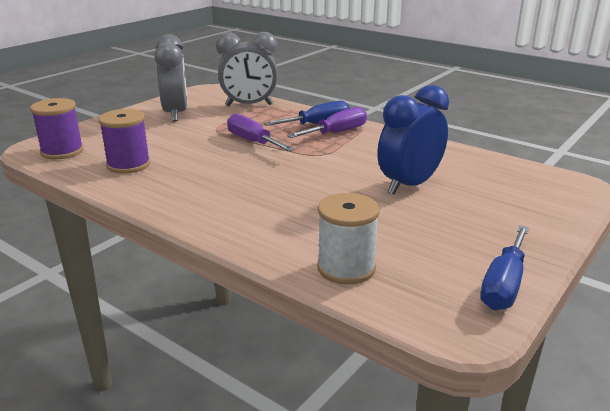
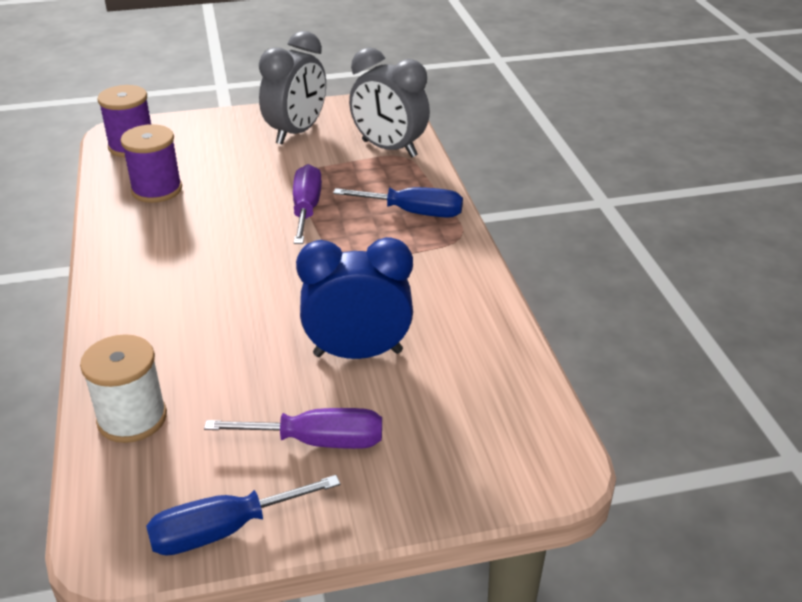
camera: 40 degrees right, 10 degrees up
(337, 133) = (413, 236): purple screwdriver -> purple screwdriver (318, 441)

